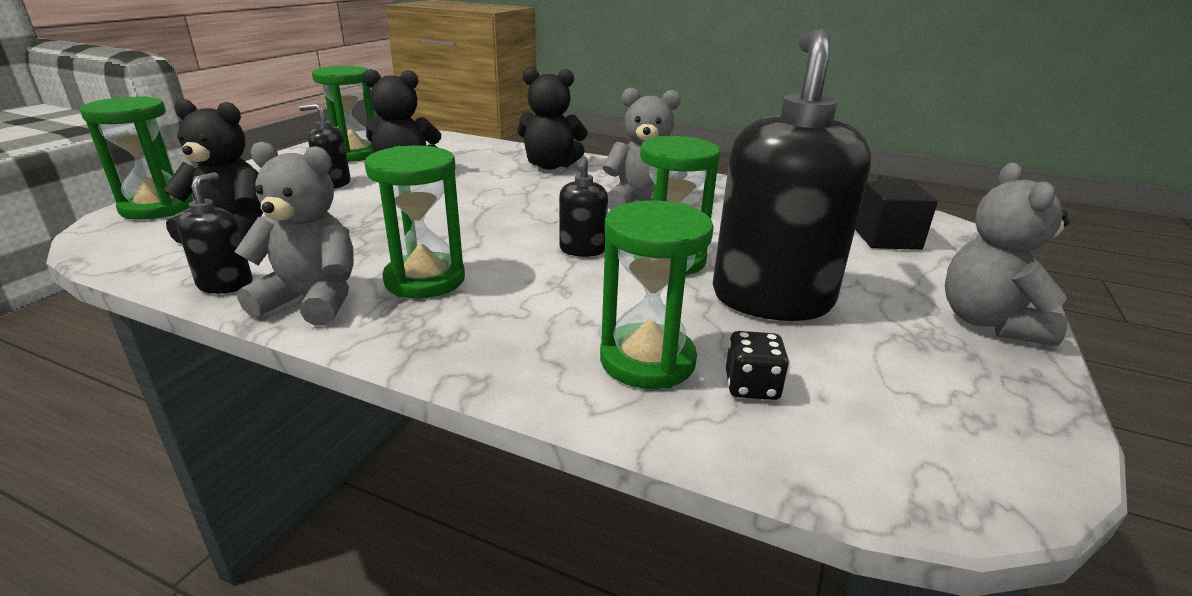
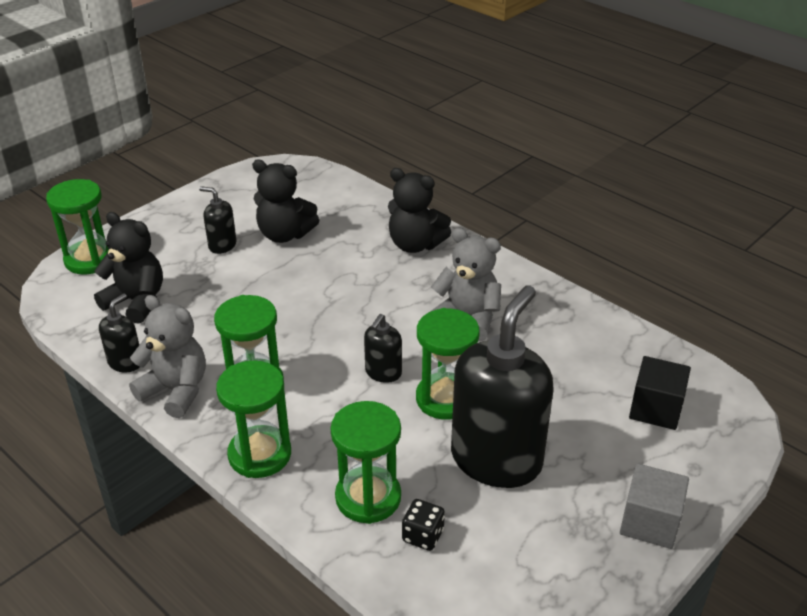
camera: 20 degrees right, 10 degrees up
(354, 154) = (250, 199): green hourglass -> green hourglass (260, 454)
(988, 322) = (649, 522): grey teddy bear -> grey cube

